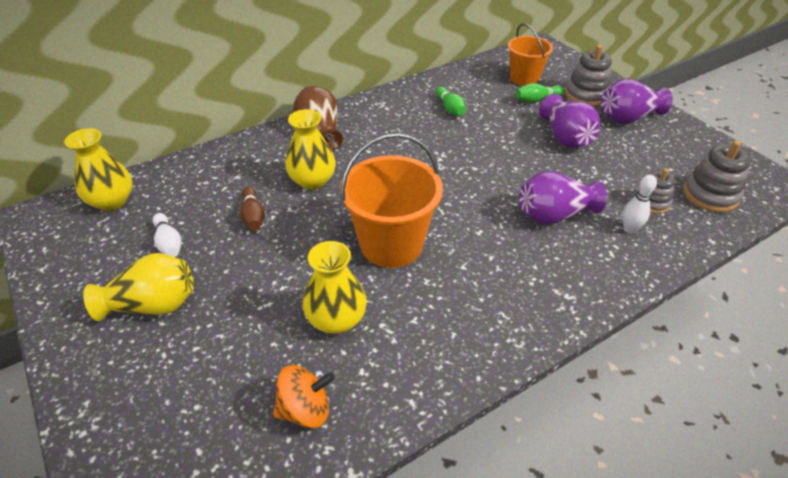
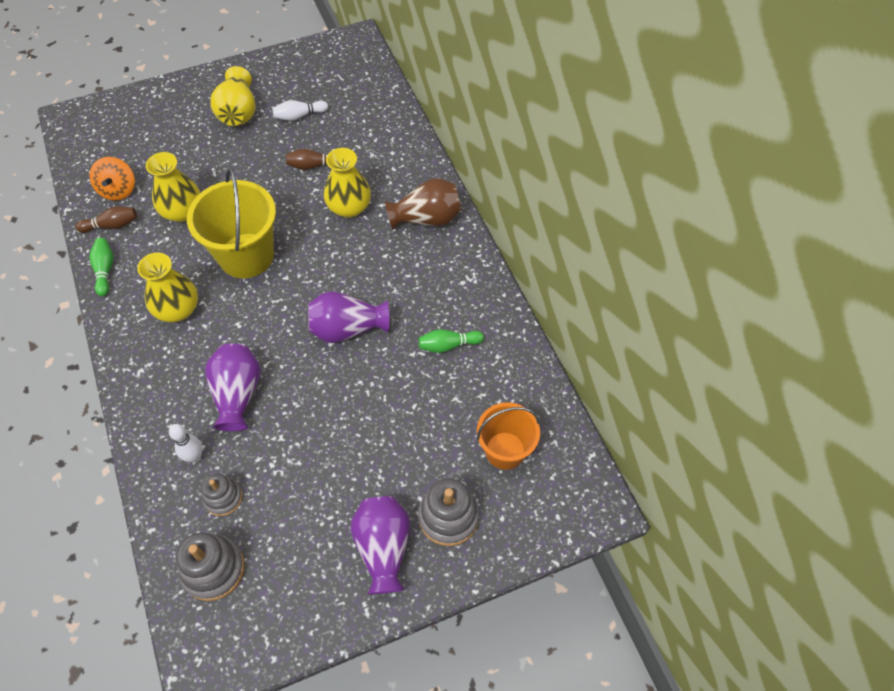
camera: 100 degrees right, 15 degrees up
(112, 201) = (361, 79): yellow vase -> yellow vase (178, 309)
(372, 395) = (112, 225): none -> brown bowling pin
(391, 244) = (246, 255): orange bucket -> yellow bucket
(537, 100) = (448, 448): green bowling pin -> green bowling pin (105, 270)
(566, 137) = (360, 453): purple vase -> purple vase (347, 328)

